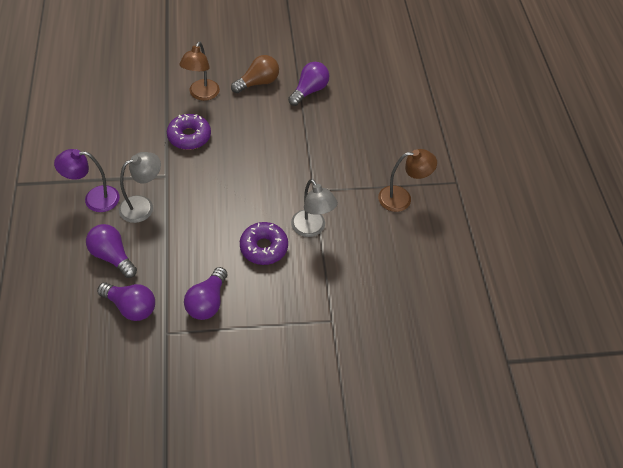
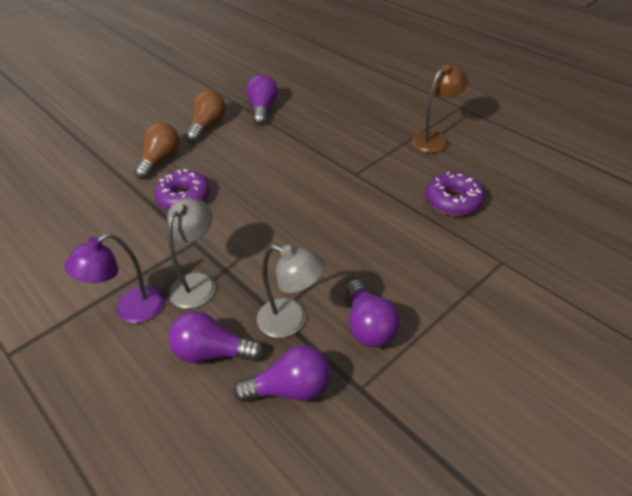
camera: 30 degrees left, 10 degrees down
(202, 95) = (160, 160): brown lamp -> brown light bulb
(264, 247) = (366, 243): purple donut -> purple donut (453, 201)
(312, 229) = (391, 202): grey lamp -> grey lamp (291, 321)

